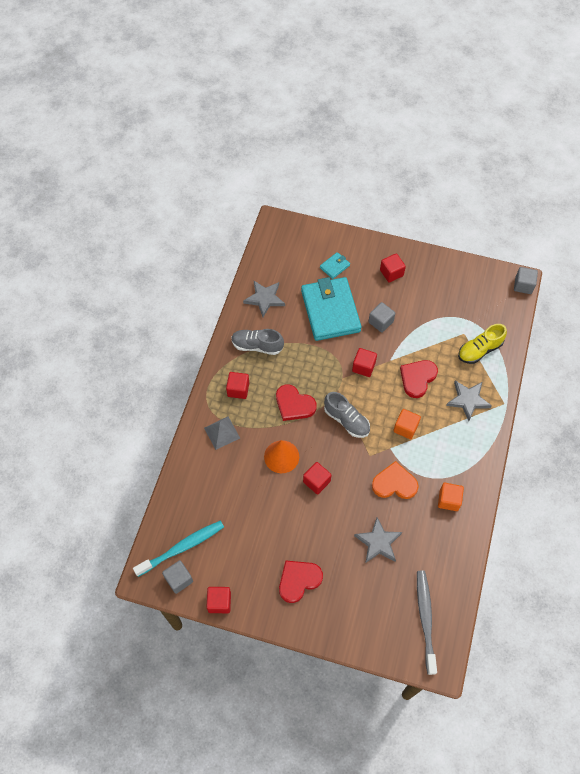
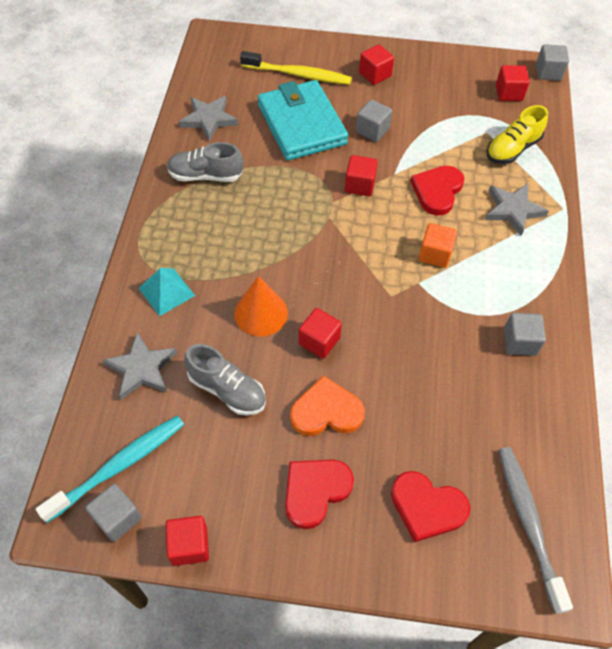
camera: 10 degrees left, 5 degrees down
(222, 433) = (166, 292): grey pyramid -> turquoise pyramid
(238, 389) = (185, 232): red cube -> red cube (509, 93)
(294, 404) = (269, 242): red heart -> red heart (427, 507)
(334, 266) = (298, 74): turquoise wallet -> yellow toothbrush
(346, 420) = (348, 254): grey shoe -> grey shoe (227, 390)
(378, 542) = (429, 415): grey star -> grey star (141, 368)
(394, 483) = (435, 329): orange heart -> orange heart (326, 411)
(448, 500) = (519, 342): orange cube -> grey cube

